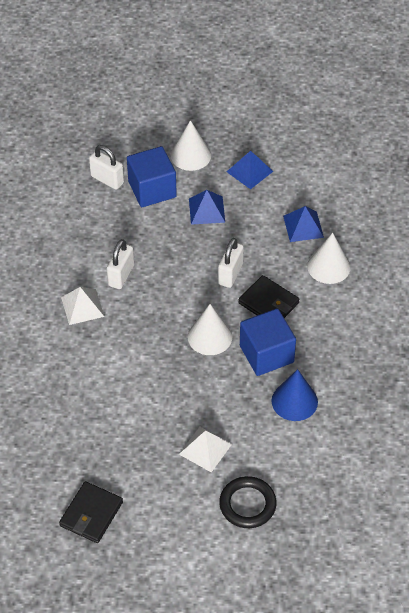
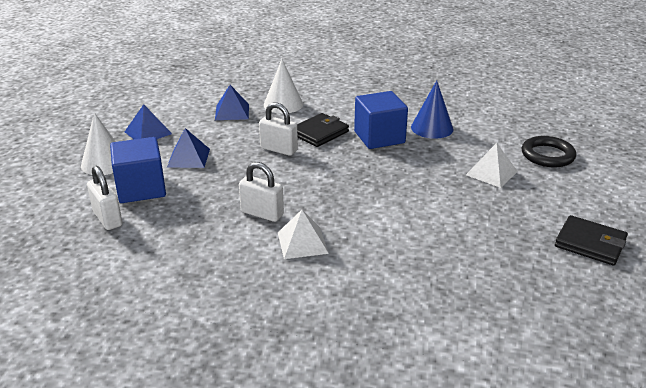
camera: 85 degrees left, 20 degrees down
(107, 179) = (107, 219): white padlock -> white padlock turned 75 degrees counterclockwise
(210, 336) = (356, 164): white cone -> none

